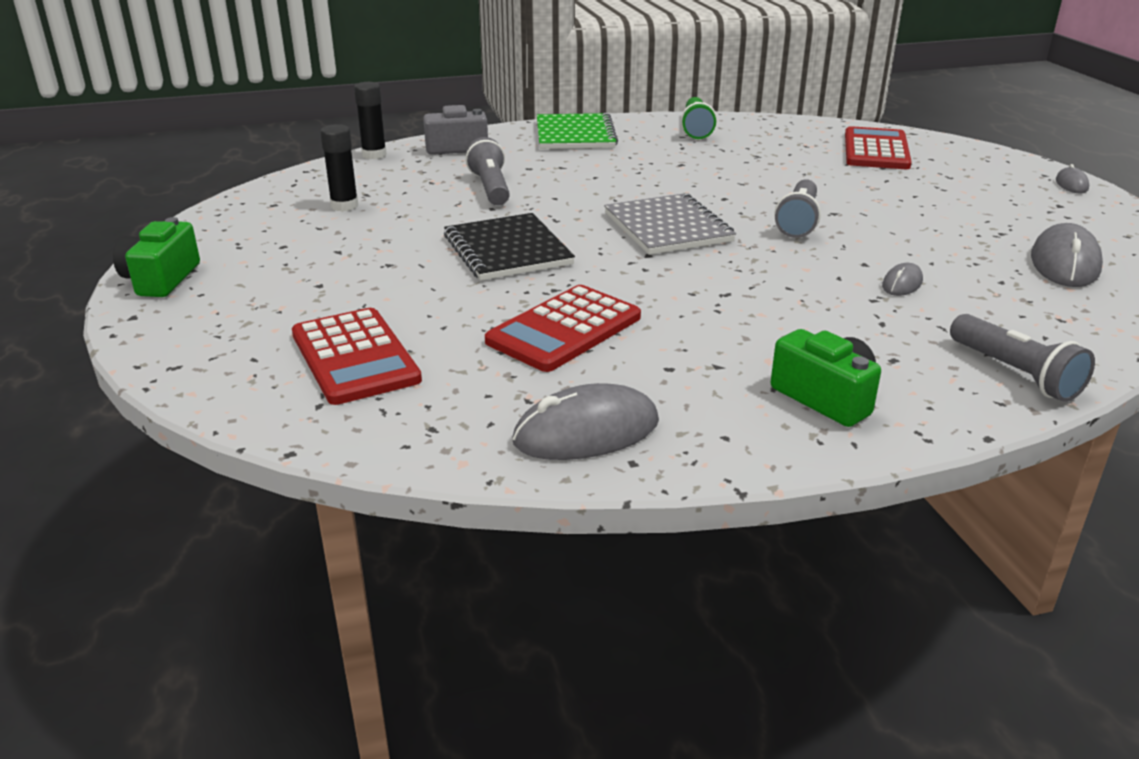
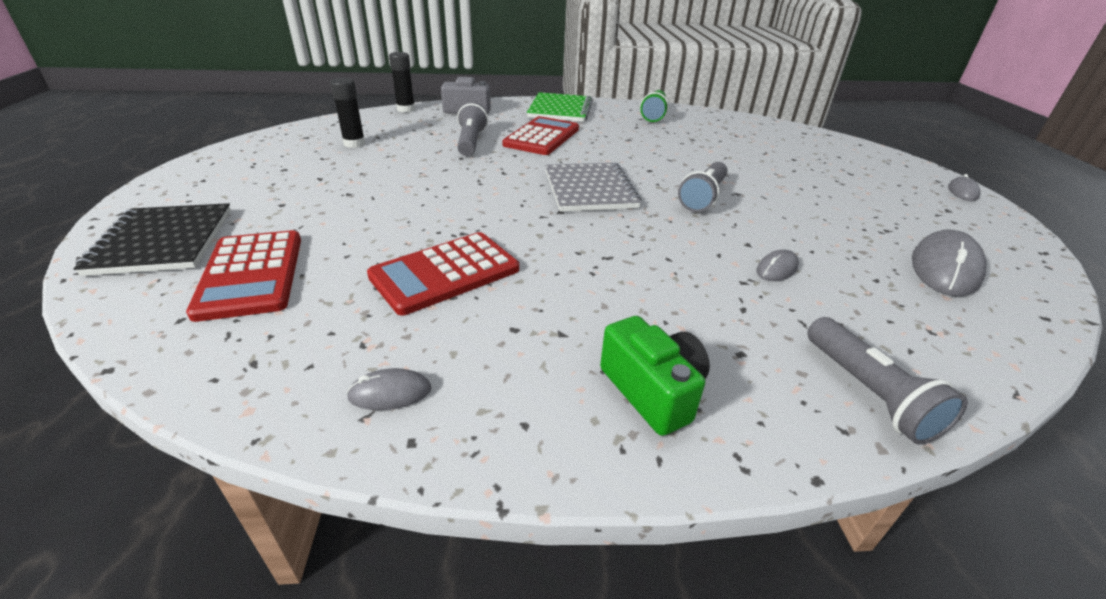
camera: 10 degrees right, 5 degrees up
(161, 279) = (172, 185): green camera -> none
(507, 250) = (448, 193): black notebook -> black notebook (163, 241)
(586, 432) = (390, 393): grey mouse -> grey mouse, size x0.52
(876, 150) = (793, 145): red calculator -> red calculator (542, 137)

